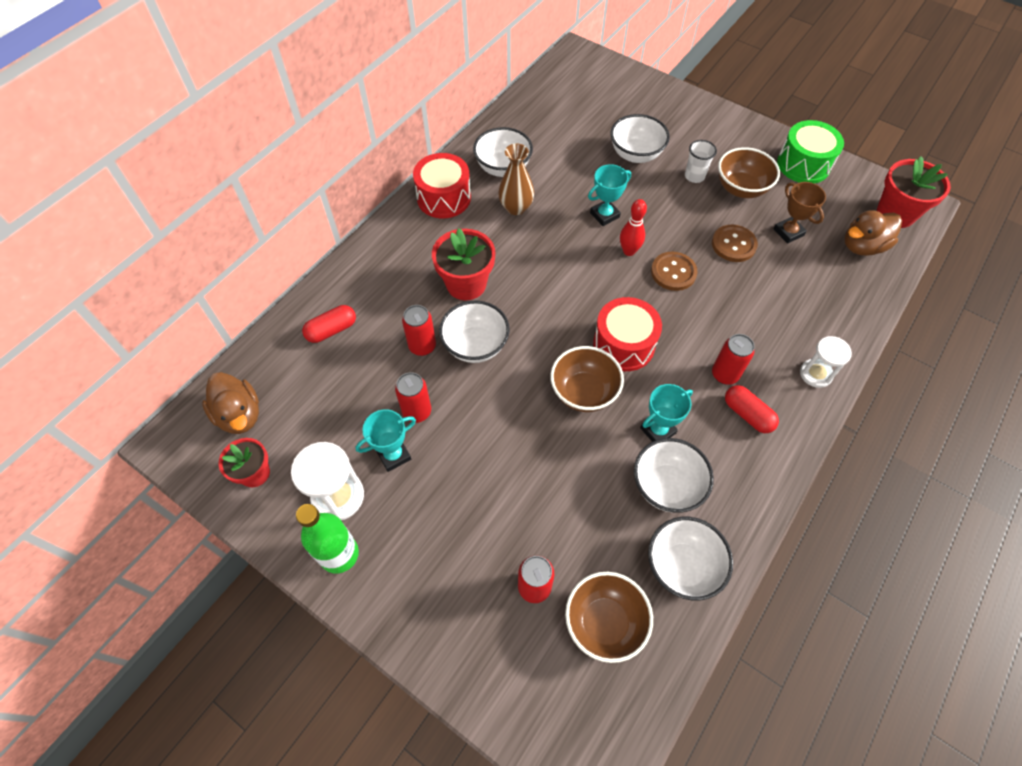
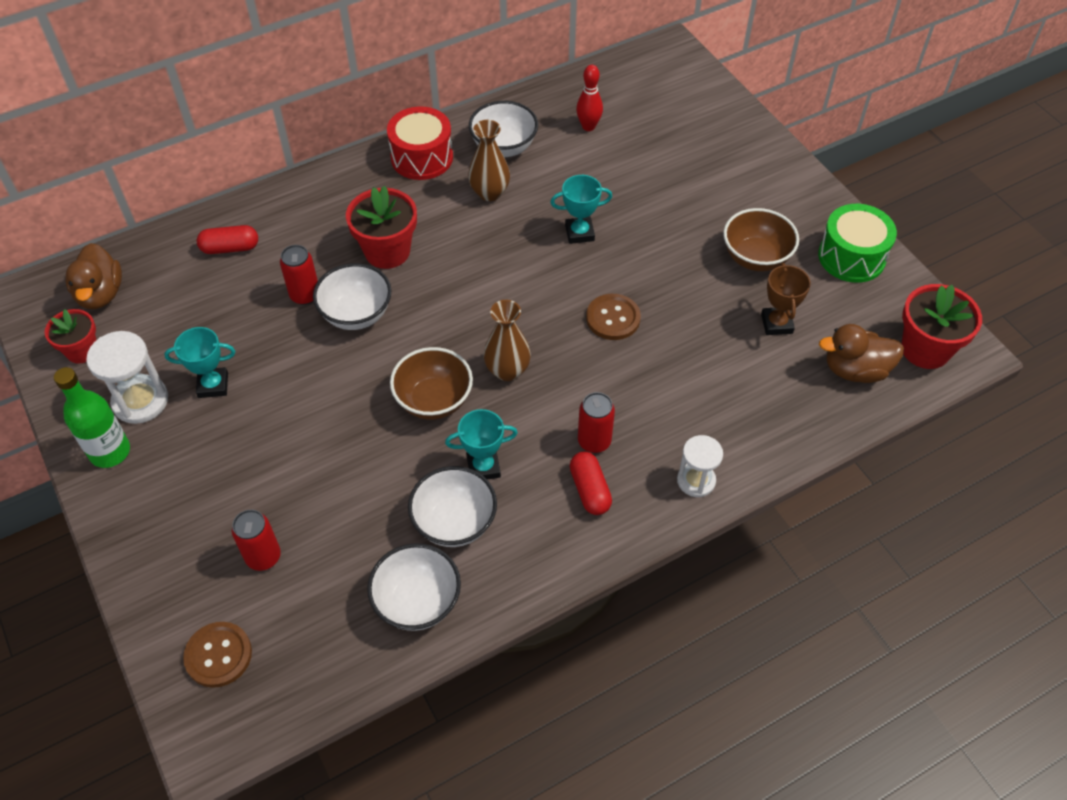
camera: 25 degrees right, 5 degrees down
(417, 412) = (260, 354): red can -> none
(604, 622) = (307, 617): brown bowl -> none
(623, 344) = (507, 370): red drum -> brown vase
(629, 251) = (579, 279): red bowling pin -> red bowling pin (588, 126)
(635, 154) = (660, 181): white bowl -> none
(694, 176) = (710, 226): white cup -> none
(733, 244) = (702, 314): brown button -> brown button (218, 655)

